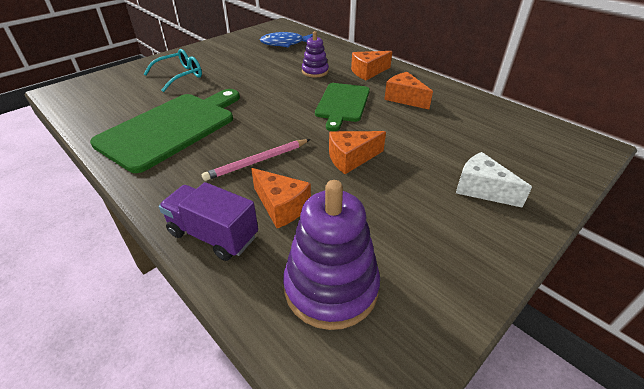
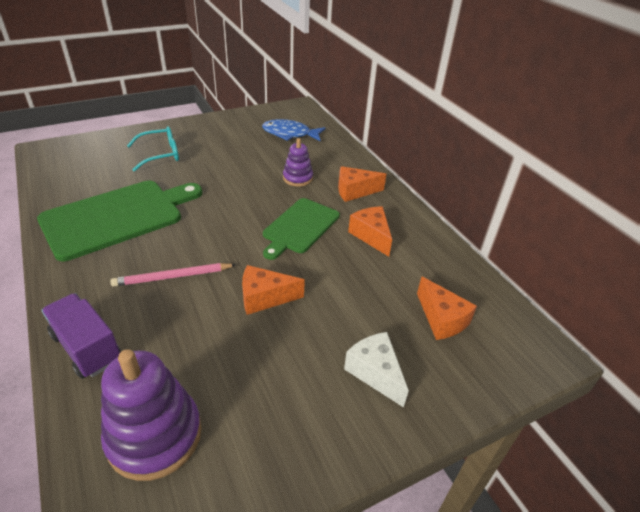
camera: 15 degrees right, 0 degrees up
(281, 207) = (164, 335): orange cheese -> orange cheese (441, 319)

